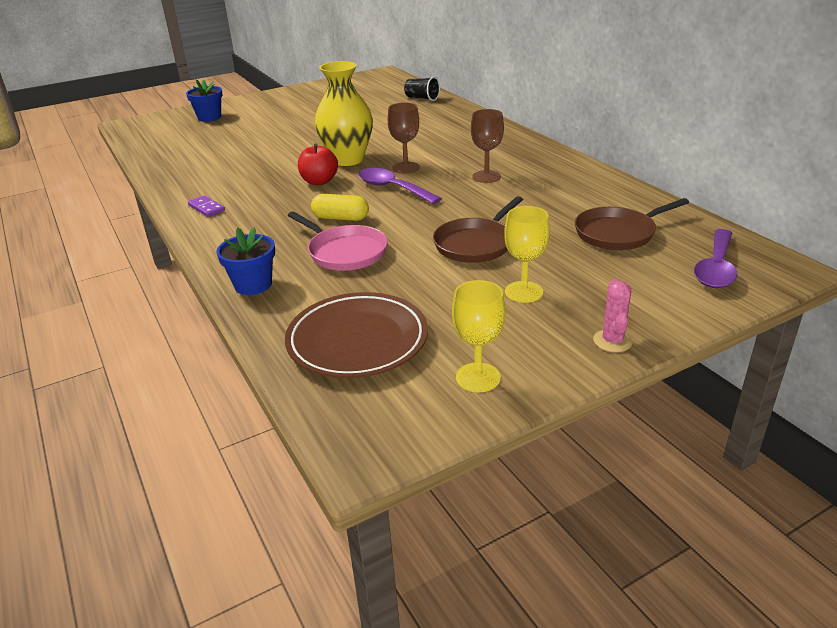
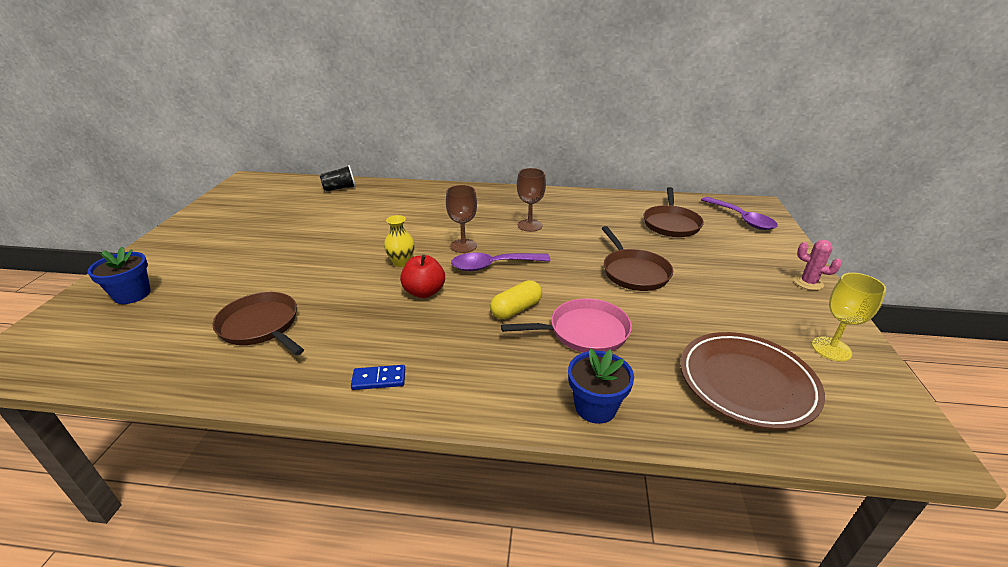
camera: 55 degrees left, 0 degrees up
(206, 208) = (379, 379): purple domino -> blue domino
(220, 157) = (261, 326): none -> brown pan
(347, 159) = (401, 262): yellow vase -> yellow vase, size x0.50
(523, 292) = (723, 284): yellow goblet -> none

